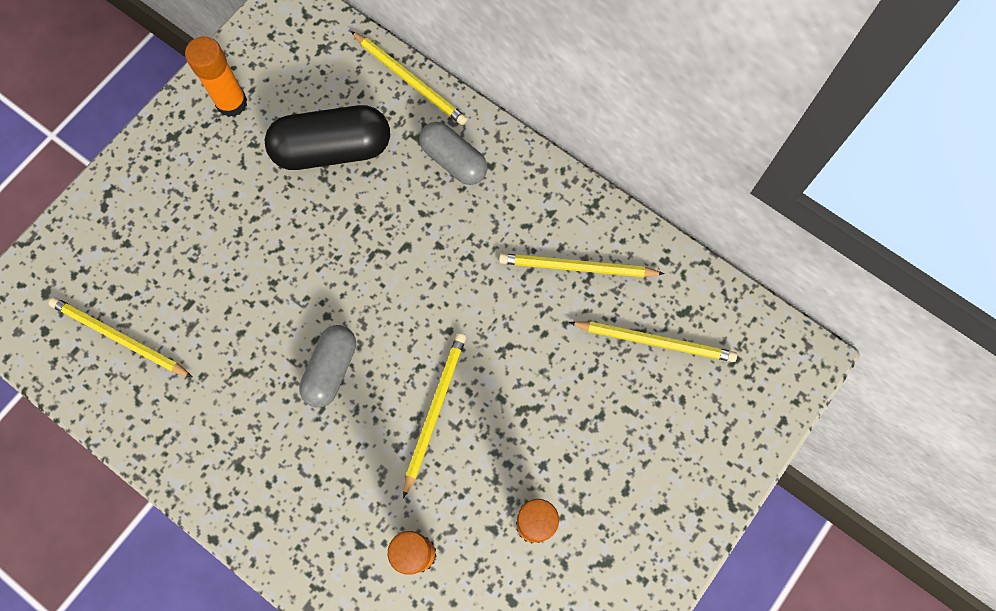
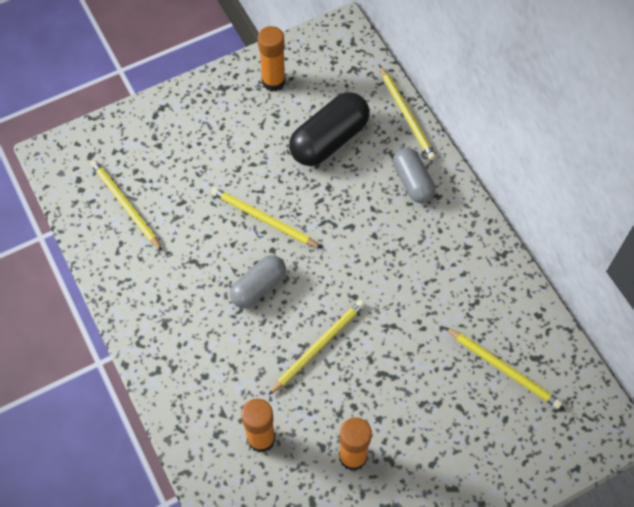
camera: 25 degrees right, 10 degrees down
(332, 149) = (329, 140): black capsule -> black capsule turned 60 degrees counterclockwise
(577, 267) = (469, 292): yellow pencil -> yellow pencil (263, 219)

